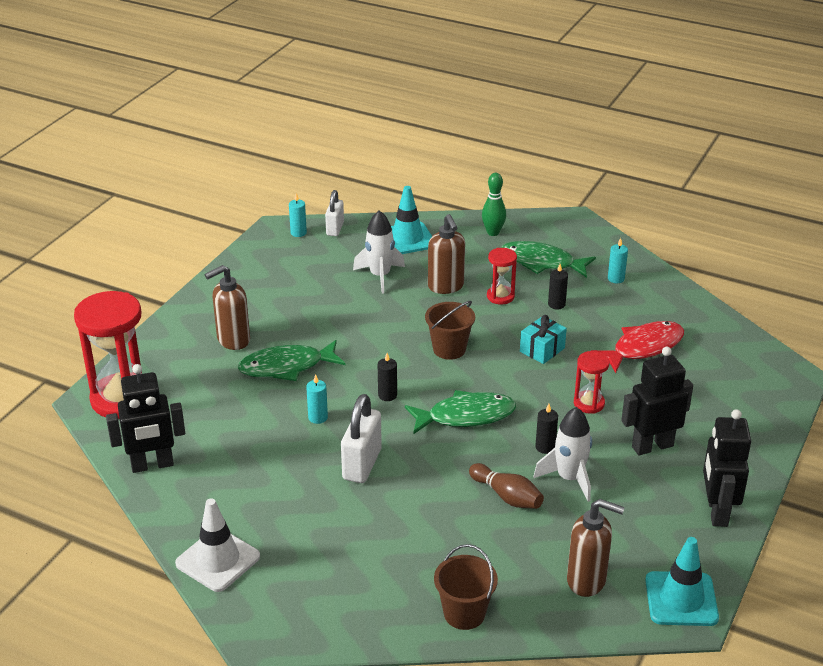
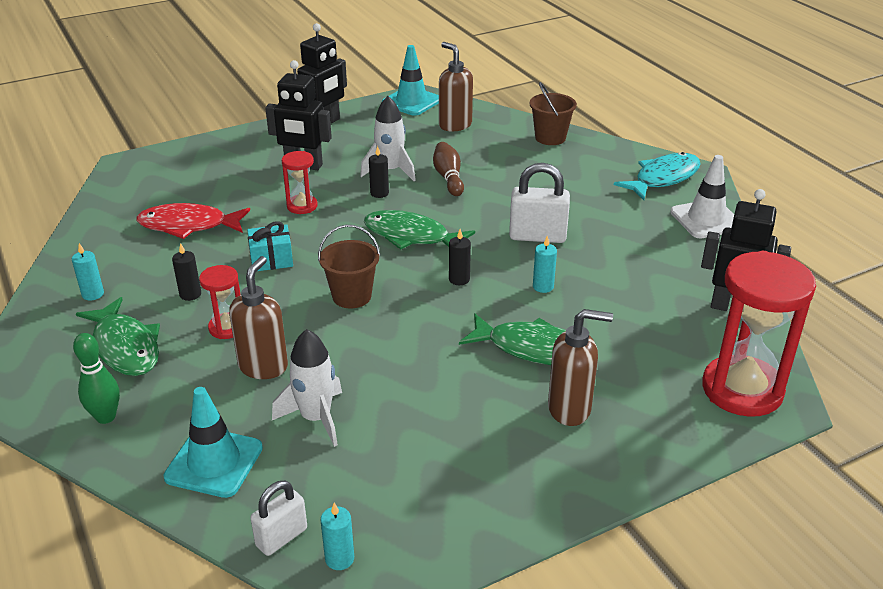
camera: 145 degrees left, 0 degrees up
(293, 604) = (663, 178): none -> turquoise fish
(362, 464) = (537, 236): white padlock -> white padlock turned 45 degrees clockwise

